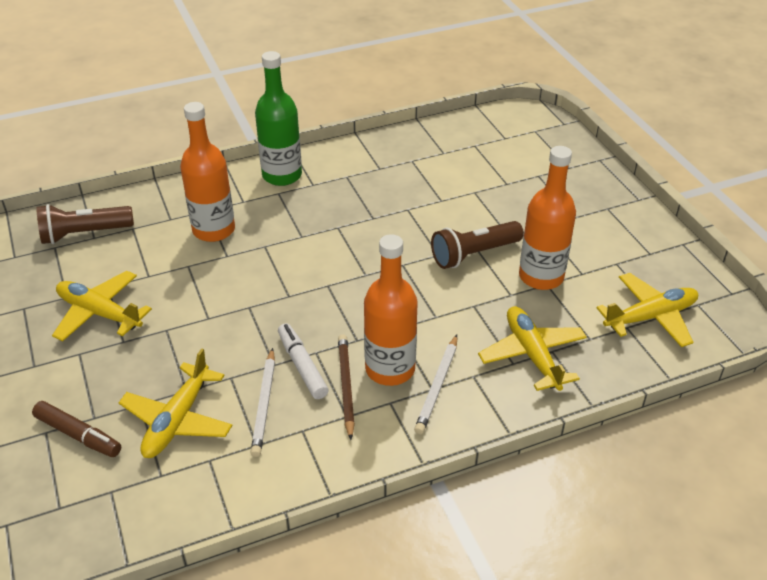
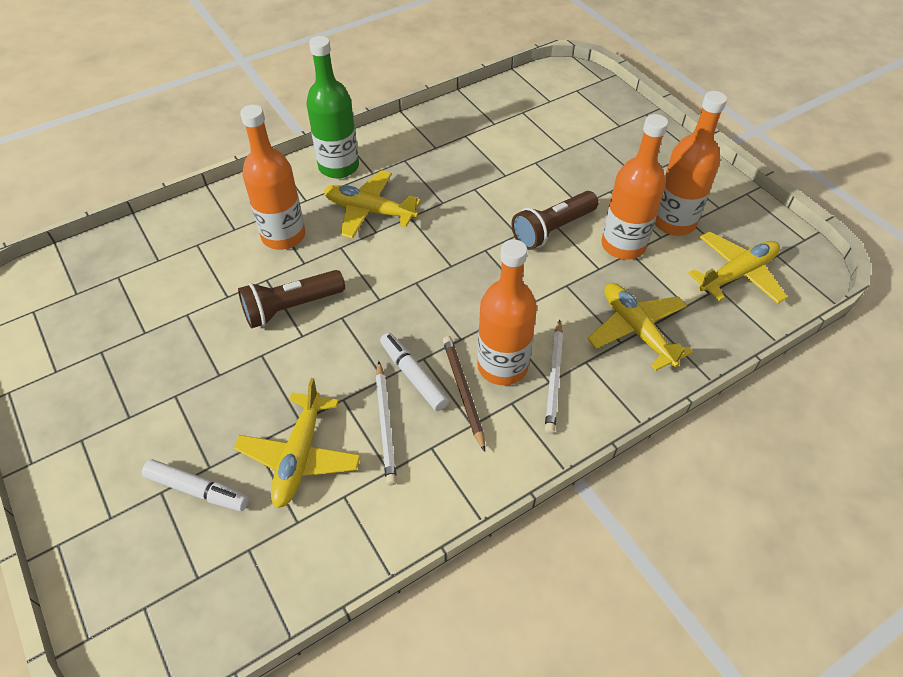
camera: 10 degrees left, 10 degrees up
(78, 435) = (197, 489): brown marker -> white marker
(84, 234) = (146, 257): brown flashlight -> brown flashlight (291, 307)
(99, 313) = (185, 346): yellow plane -> yellow plane (369, 211)
(599, 261) = (674, 222): none -> orange bottle

